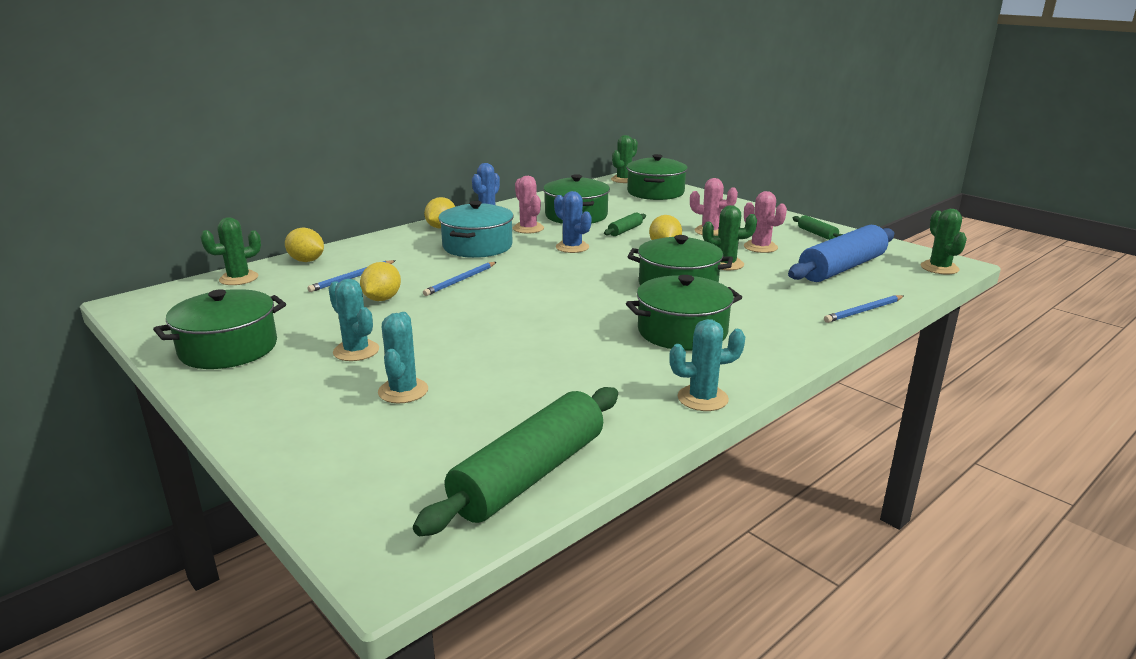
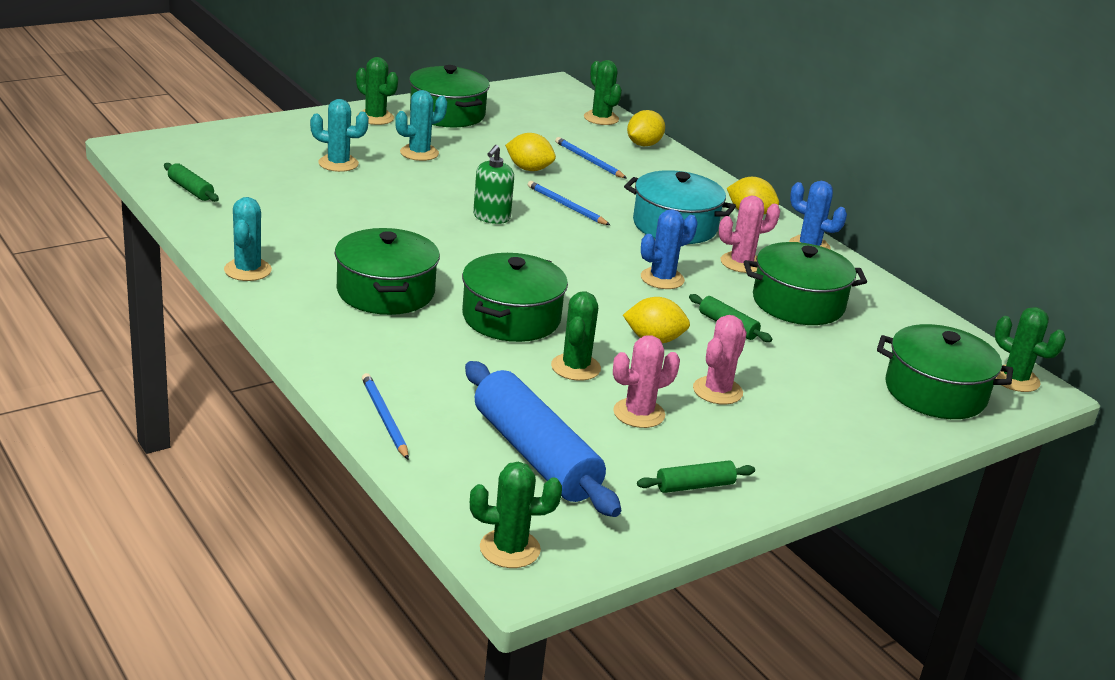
camera: 95 degrees right, 5 degrees up
(245, 388) = (375, 118): none -> green cactus
(502, 305) = (491, 217): none -> green soap dispenser
(529, 475) = (191, 190): green rolling pin -> green rolling pin, size x0.45

